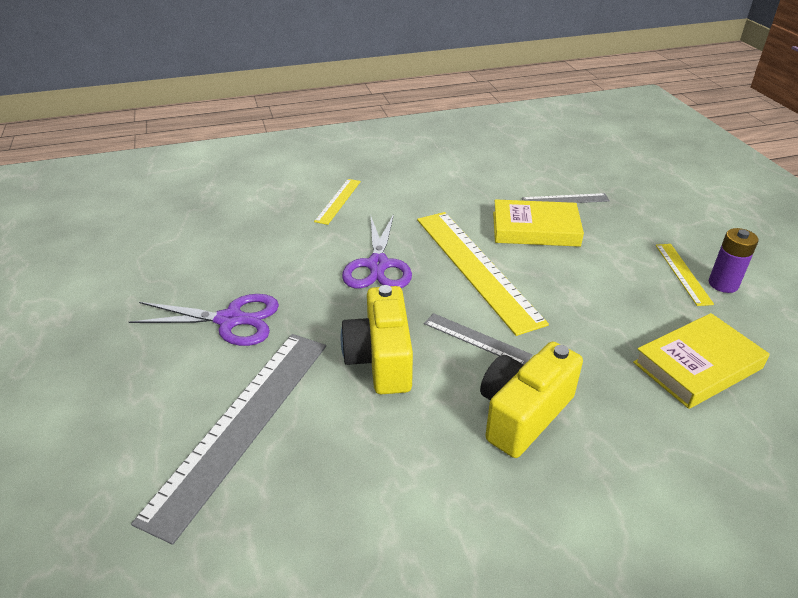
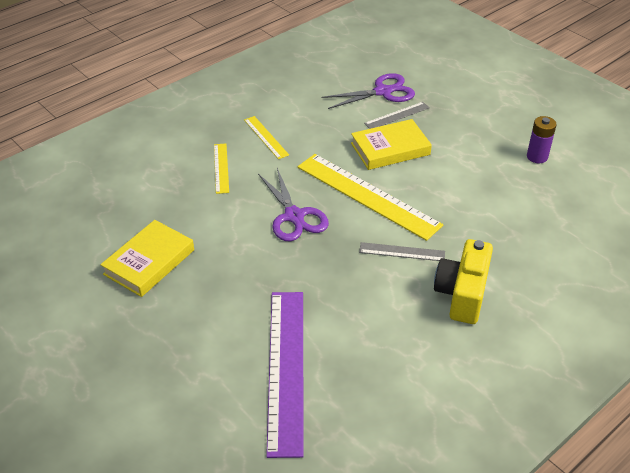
camera: 25 degrees left, 5 degrees up
(230, 320) = (215, 298): purple scissors -> purple scissors (382, 92)
(241, 424) = (286, 368): grey ruler -> purple ruler
(381, 359) = (347, 289): yellow camera -> none
(683, 273) = (508, 156): yellow ruler -> yellow ruler (266, 137)
(697, 365) = (548, 223): yellow book -> yellow book (149, 262)

